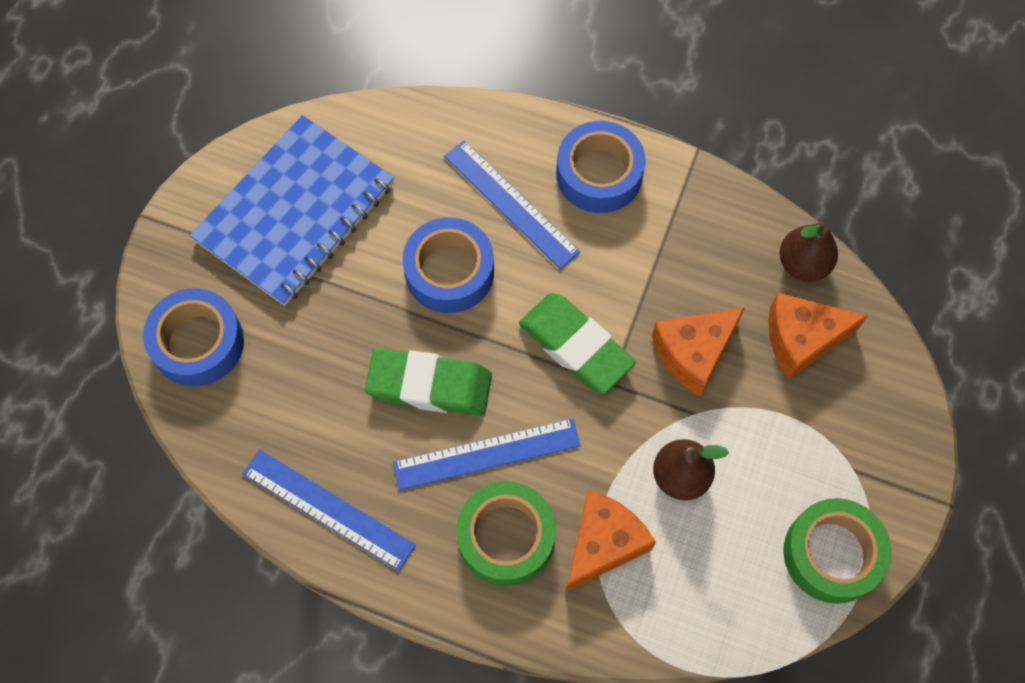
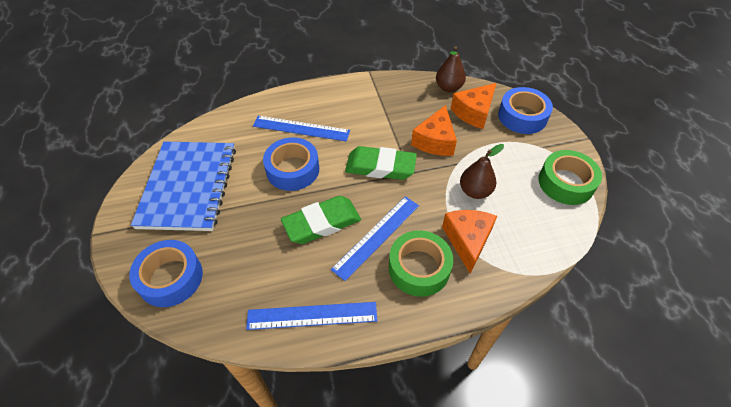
camera: 35 degrees left, 15 degrees down
(599, 174) = (333, 98): blue tape -> blue tape (522, 116)

